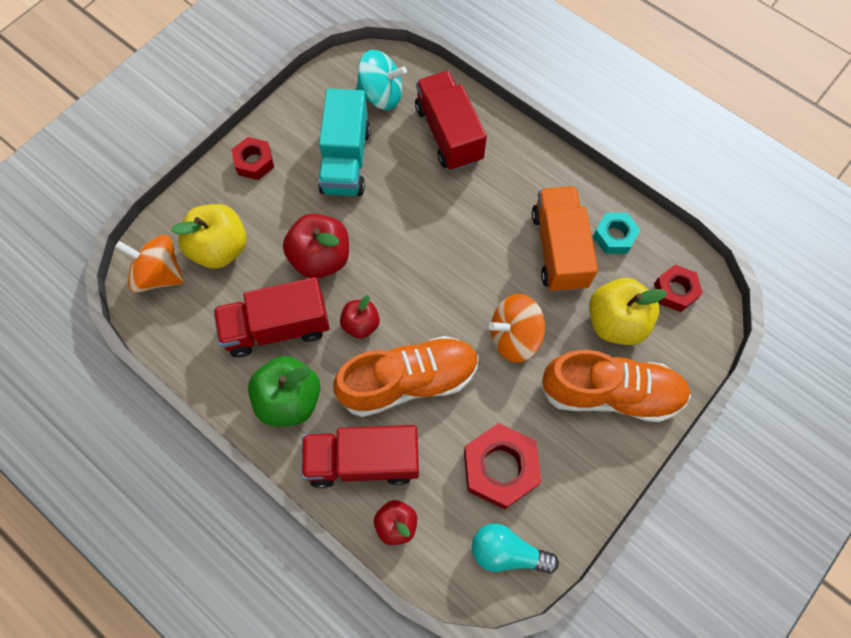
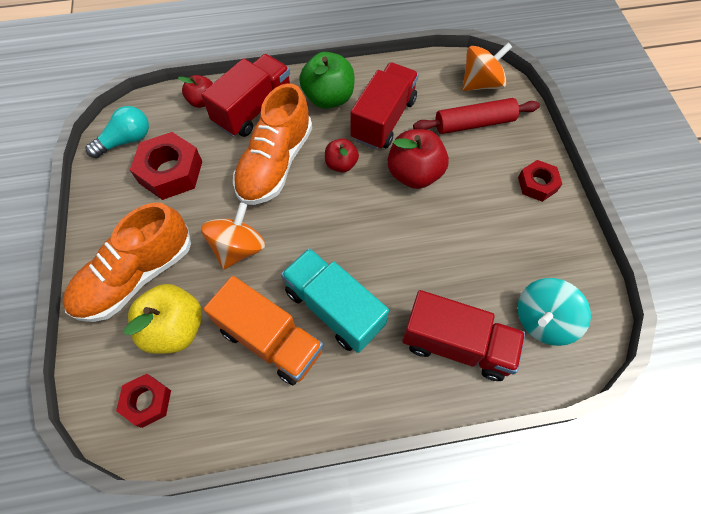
camera: 130 degrees right, 5 degrees down
(220, 248) = (474, 123): yellow apple -> red rolling pin
(345, 160) = (491, 245): turquoise truck -> turquoise truck (334, 308)
(614, 236) = (238, 398): turquoise nut -> none

